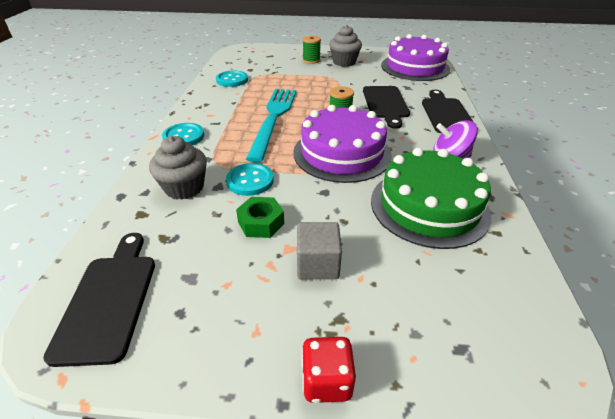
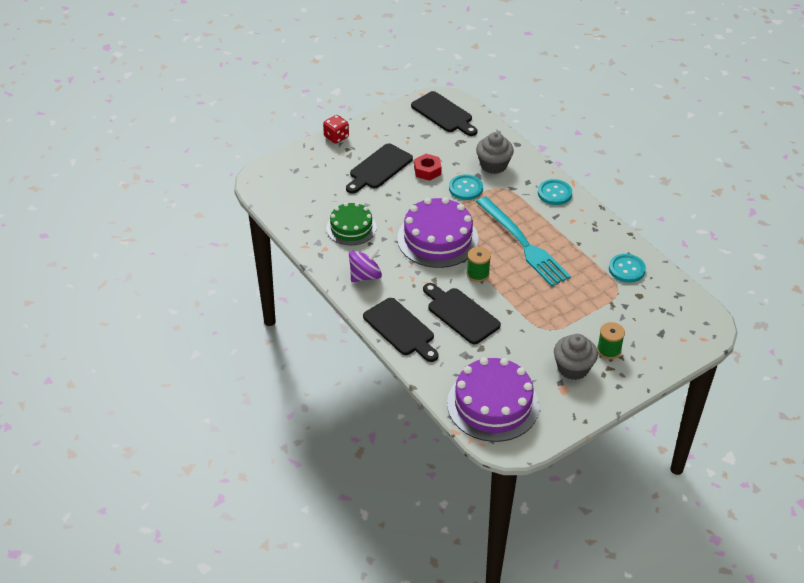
camera: 140 degrees right, 5 degrees up
(261, 223) = (427, 171): green nut -> red nut
(317, 264) = (378, 168): grey cube -> black cutting board
(429, 206) = (351, 228): green cake -> green cake, size x0.62

